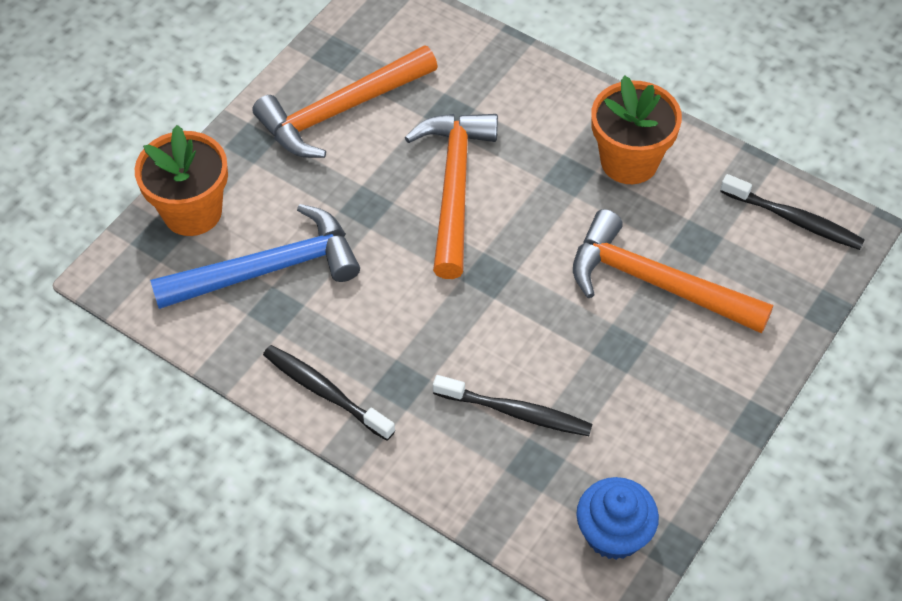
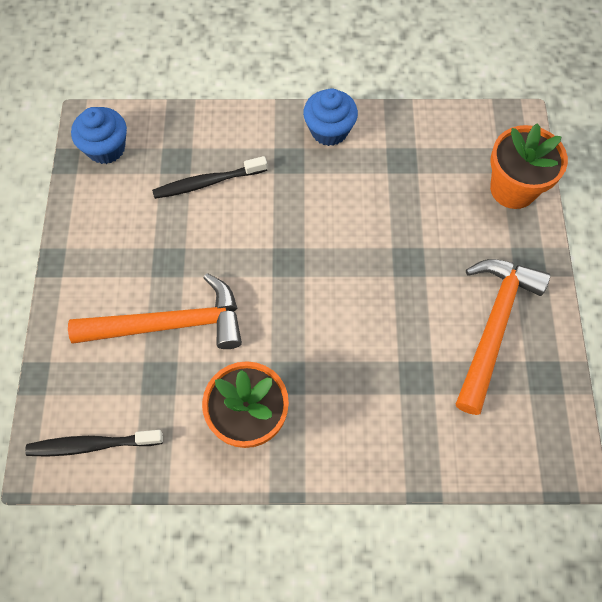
camera: 145 degrees right, 10 degrees up
(268, 269) = (430, 181): blue hammer -> none
(325, 391) = (329, 130): black toothbrush -> blue cupcake
(454, 187) = (361, 313): orange hammer -> none

